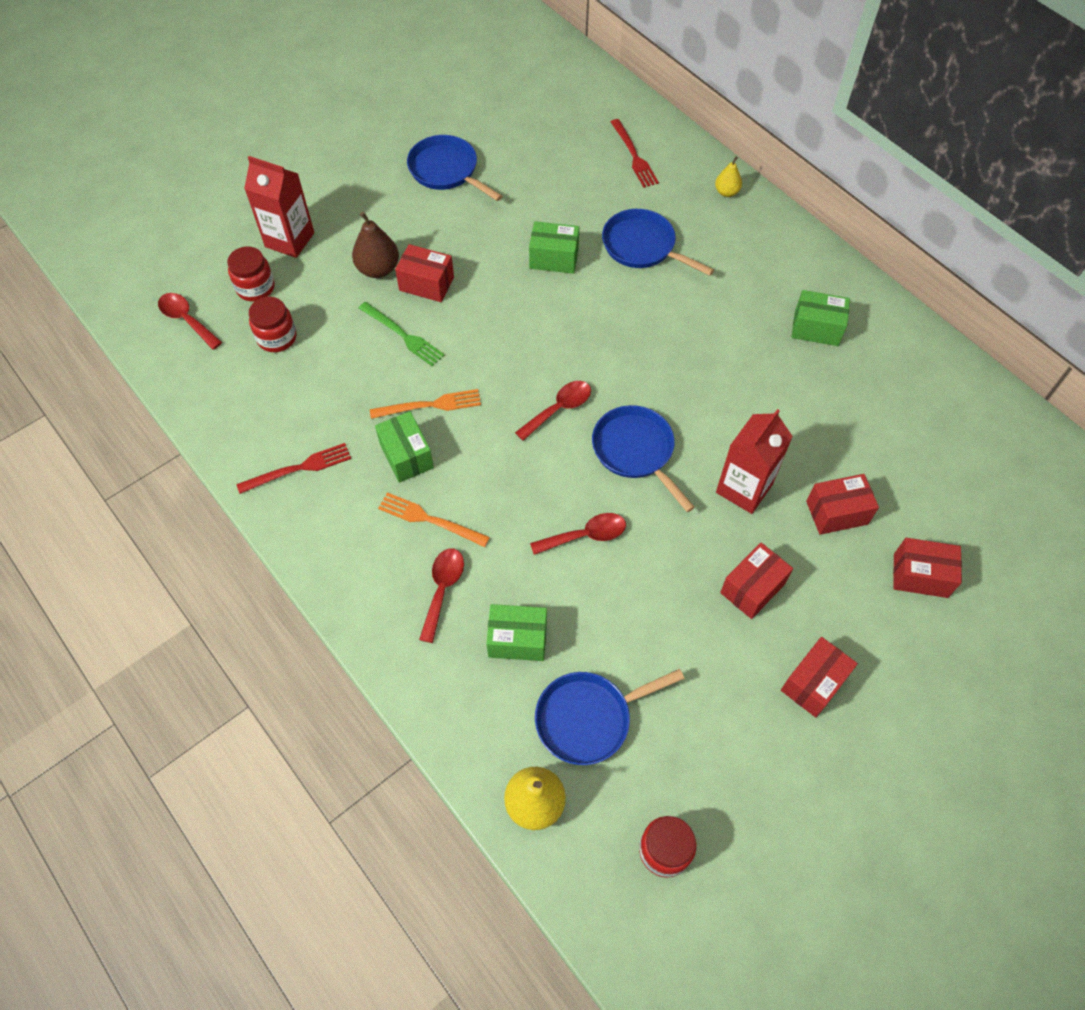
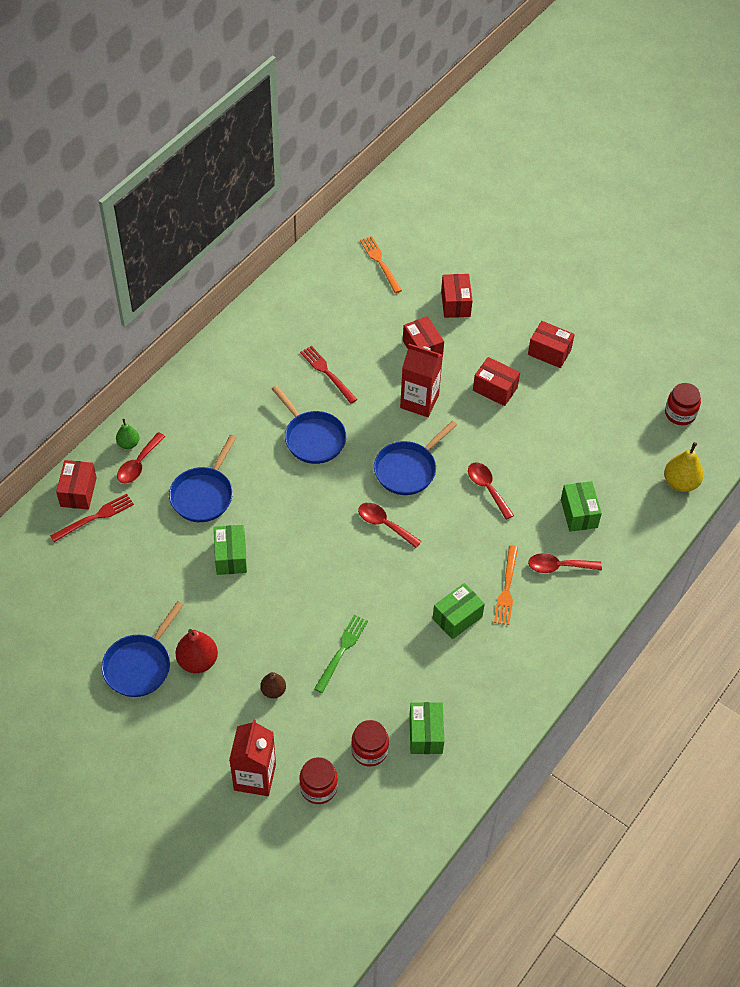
camera: 105 degrees left, 5 degrees down
(186, 320) = (369, 834): red spoon -> red spoon (138, 464)
(298, 468) = (492, 691): red fork -> red fork (327, 373)
(378, 269) = (273, 690): brown pear -> brown pear, size x0.61
(426, 284) = (281, 647): red box -> red box (78, 492)
(430, 405) = (406, 613): orange fork -> orange fork (380, 263)
(435, 214) = (197, 661): none -> red pear
(589, 718) = (616, 464): blue pan -> blue pan (312, 438)
(726, 192) = (128, 443): yellow pear -> green pear
(816, 328) = (263, 372): green box -> green box (425, 734)

